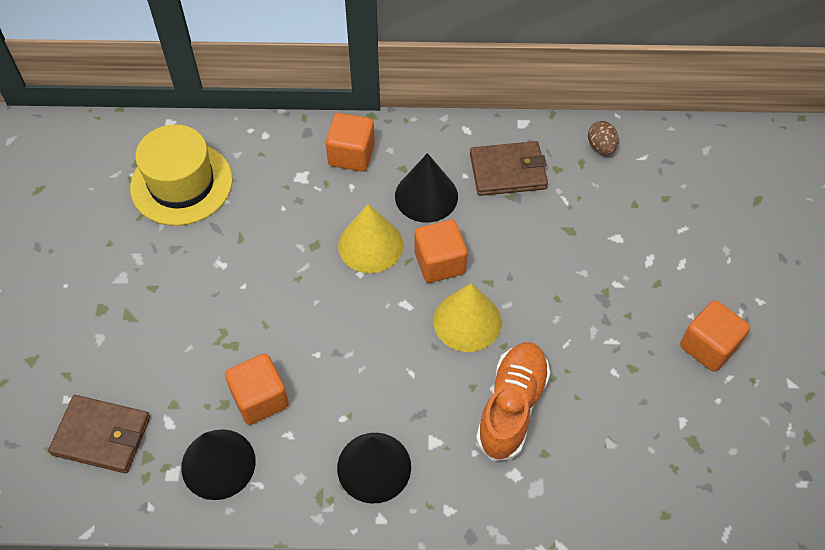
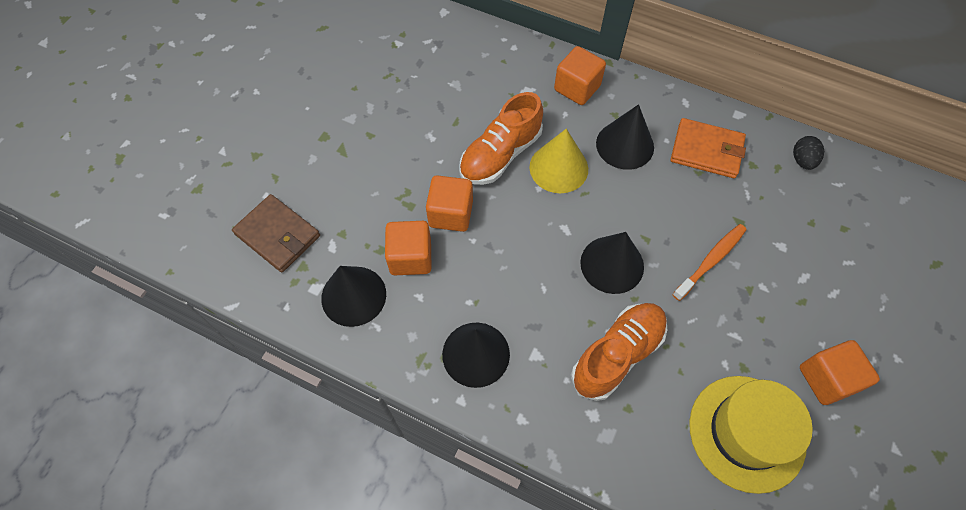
camera: 25 degrees right, 5 degrees up
(181, 183) = (430, 62): yellow hat -> yellow hat (747, 432)
(304, 255) = (500, 155): none -> orange shoe
(439, 263) = (610, 205): orange cube -> orange cube (450, 214)
(467, 321) = (612, 264): yellow cone -> black cone
(508, 171) = (706, 150): brown wallet -> orange wallet
(558, 279) = (711, 261): none -> orange toothbrush
(601, 147) = (802, 160): brown egg -> black egg

